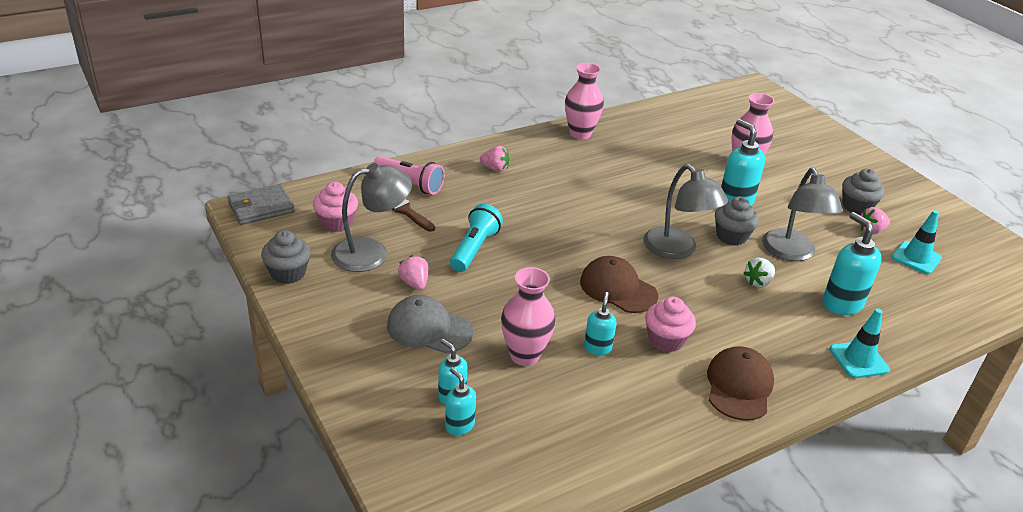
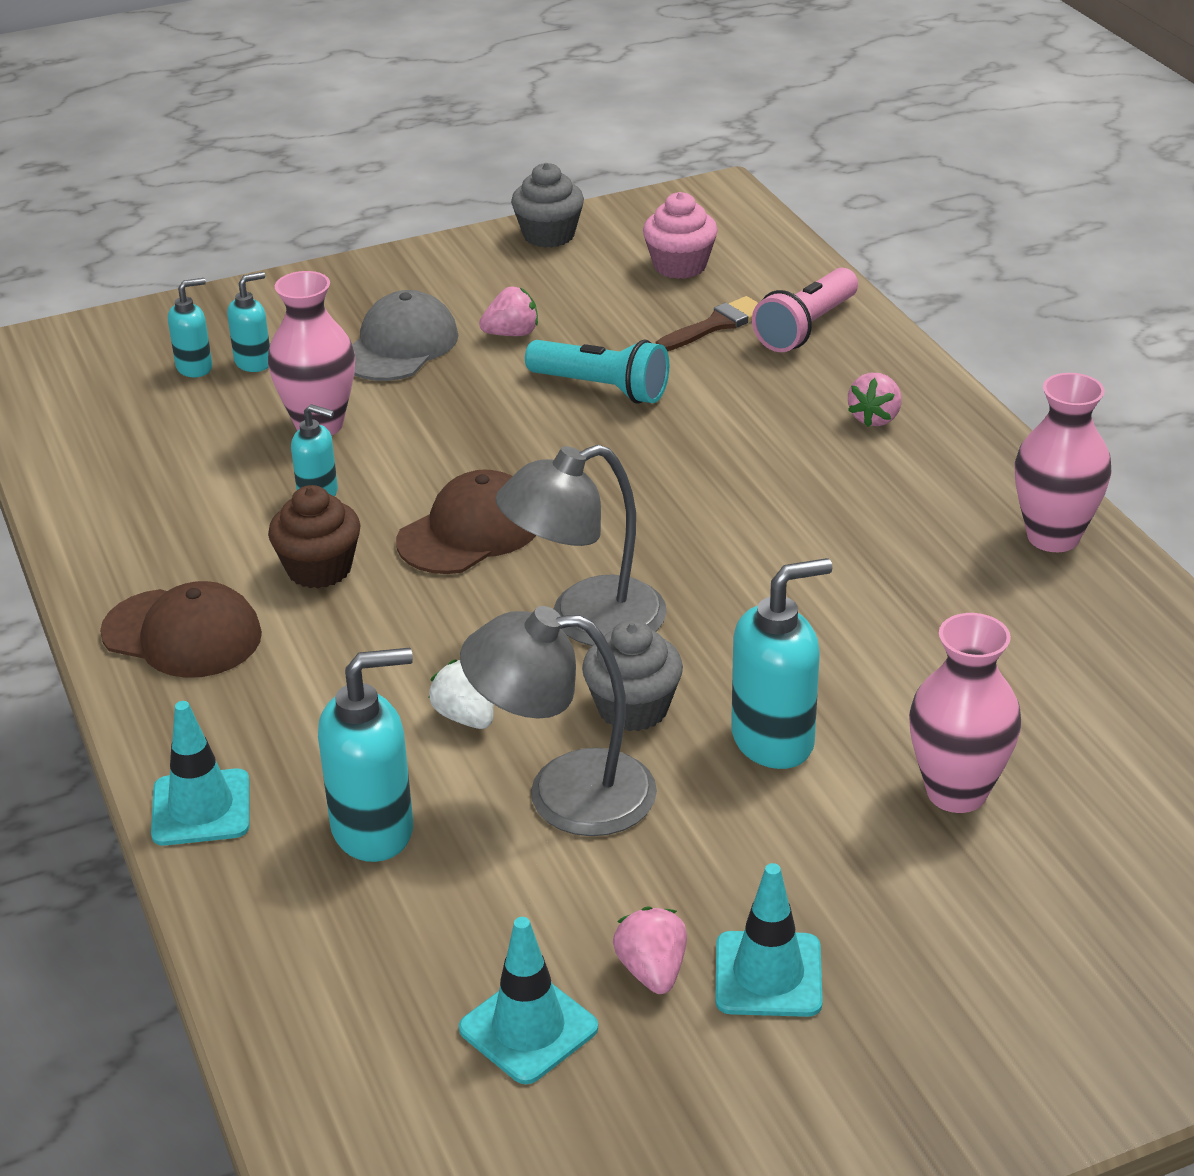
camera: 100 degrees right, 0 degrees up
(261, 208) = (721, 205): grey wallet -> none
(371, 252) = (596, 297): grey lamp -> none
(666, 340) = (319, 569): pink cupcake -> brown cupcake
(856, 206) = (768, 974): grey cupcake -> turquoise traffic cone

